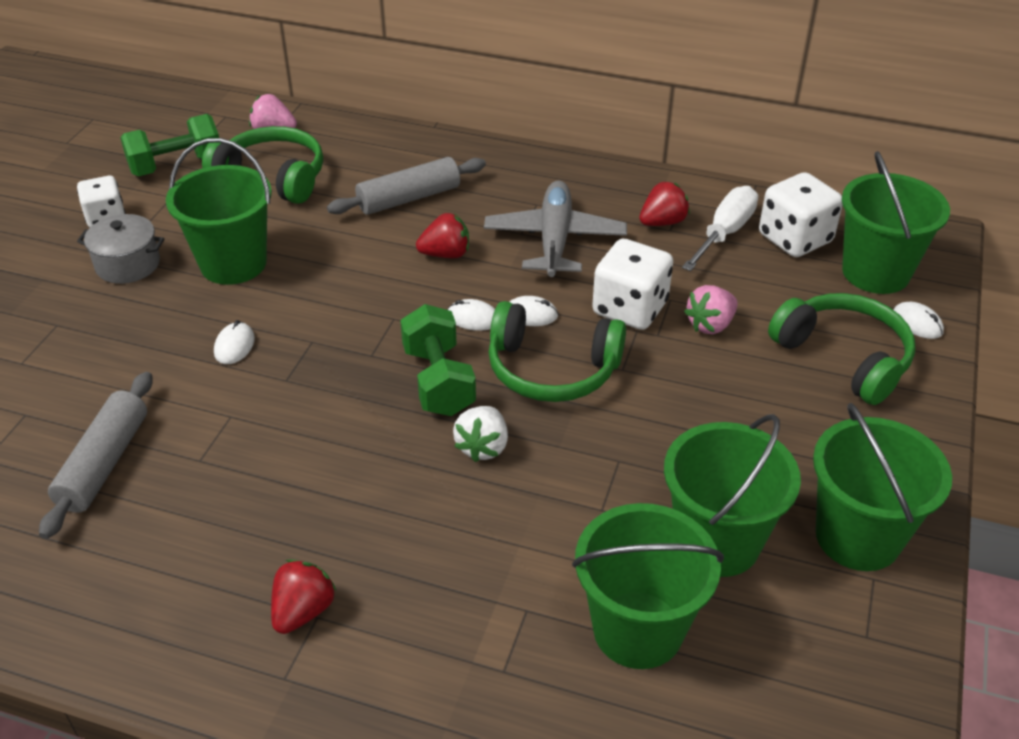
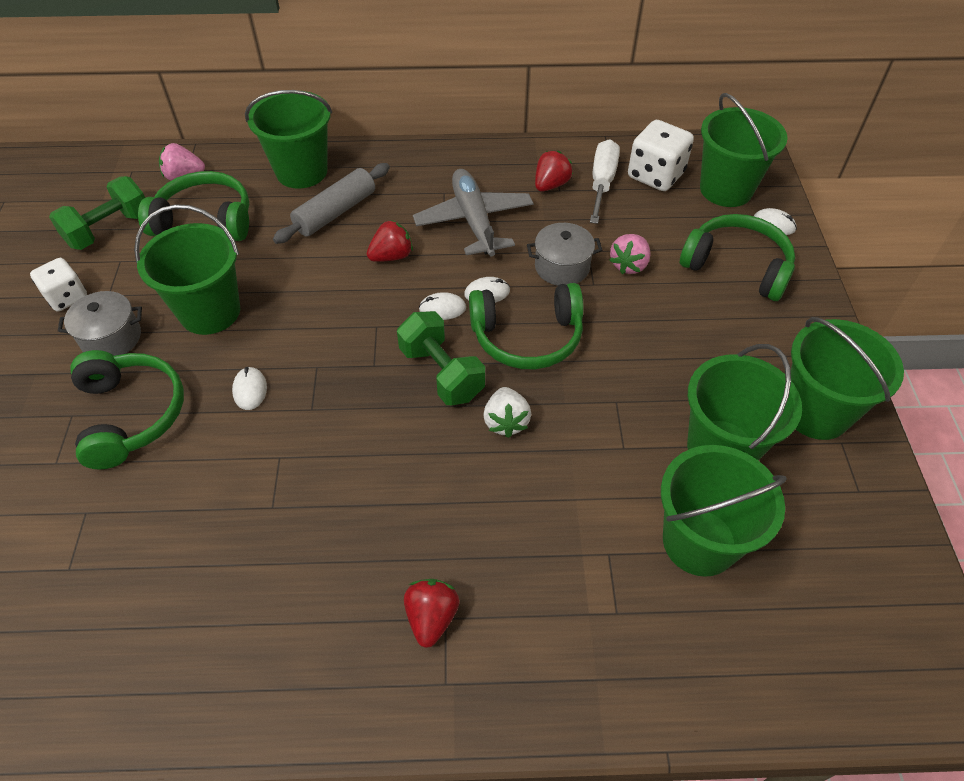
camera: 20 degrees left, 10 degrees up
(104, 463) = (186, 537): grey rolling pin -> none
(110, 338) = (130, 415): none -> green headphones
(394, 151) = (301, 171): none -> green bucket
(630, 309) = (562, 267): white dice -> grey pot

